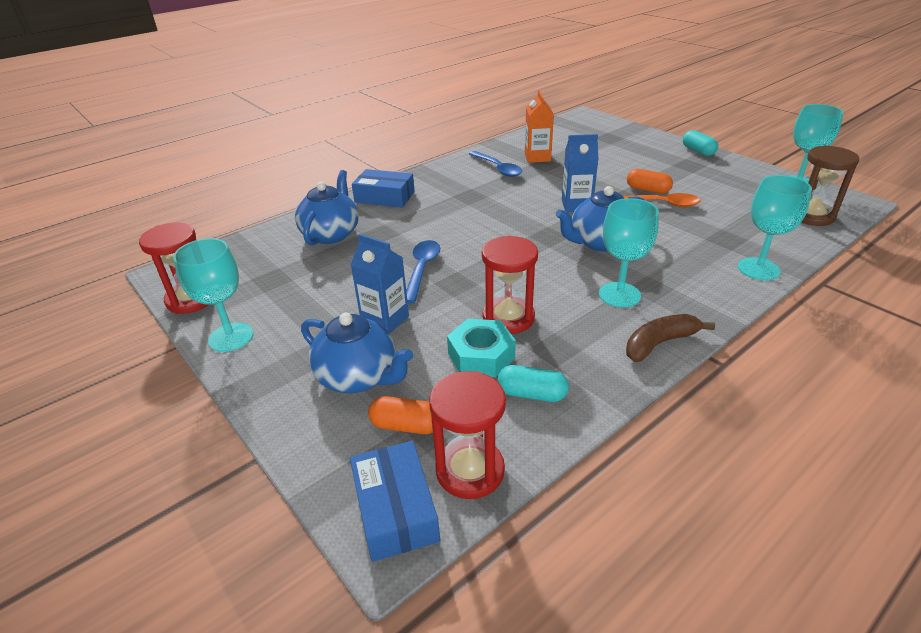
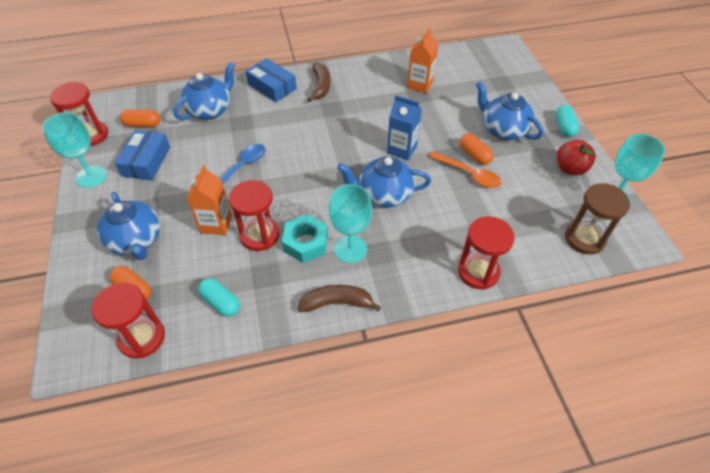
camera: 25 degrees right, 15 degrees up
(255, 269) = (143, 124): none -> orange capsule
(385, 320) = (185, 202): blue carton -> none
(395, 509) = (86, 341): blue box -> blue box (146, 161)
(438, 183) = (320, 86): none -> brown banana
(445, 326) = (216, 224): none -> orange carton
(481, 356) = (217, 258): turquoise nut -> turquoise nut (306, 243)
(498, 168) = (378, 86): blue spoon -> none
(650, 166) = (503, 130): none -> blue teapot
(738, 175) = (570, 168): none -> red apple
(758, 269) = (478, 272): turquoise goblet -> red hourglass

